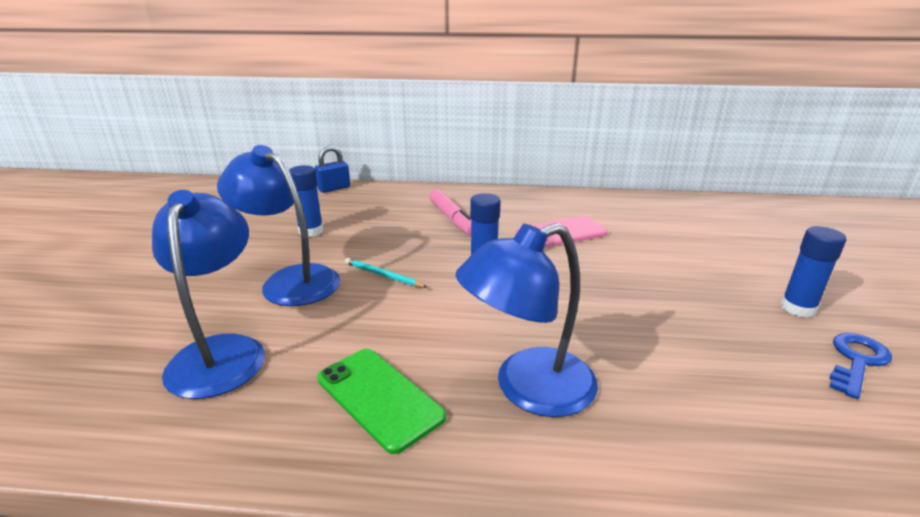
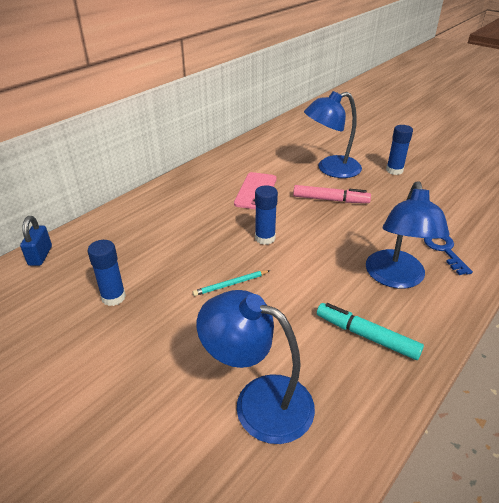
camera: 55 degrees left, 10 degrees up
(290, 280) = (188, 334): blue lamp -> blue lamp (330, 169)
(379, 397) = (366, 336): green phone -> turquoise marker
(452, 218) = (183, 221): pink marker -> pink marker (330, 200)
(856, 361) = (438, 182): blue key -> blue key (444, 250)

